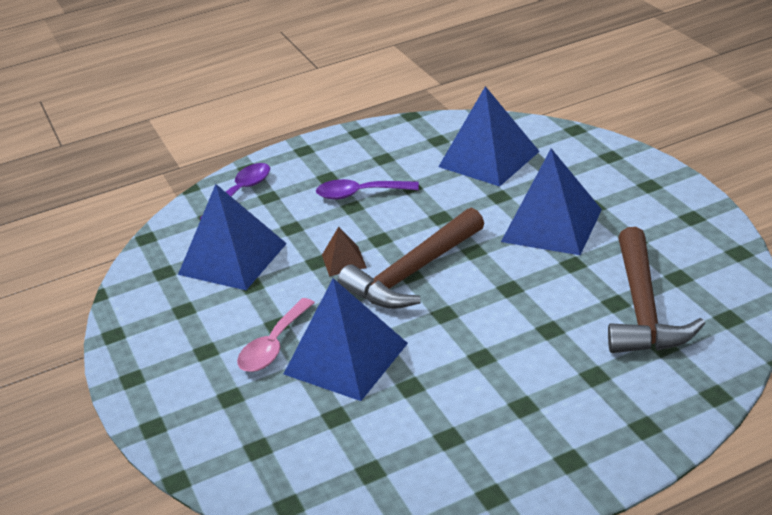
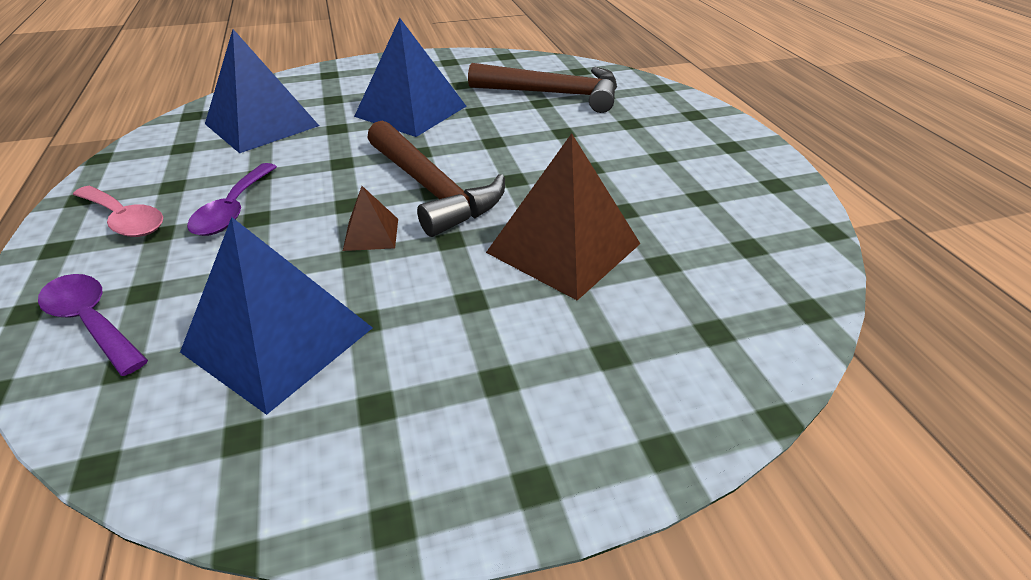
camera: 85 degrees left, 5 degrees up
(273, 346) = (516, 305): pink spoon -> pink spoon (125, 220)
(346, 358) = (563, 248): blue pyramid -> brown pyramid

